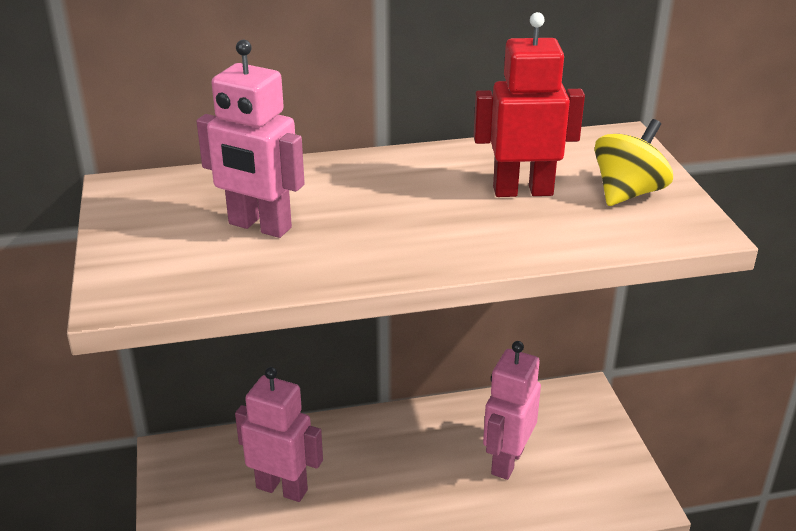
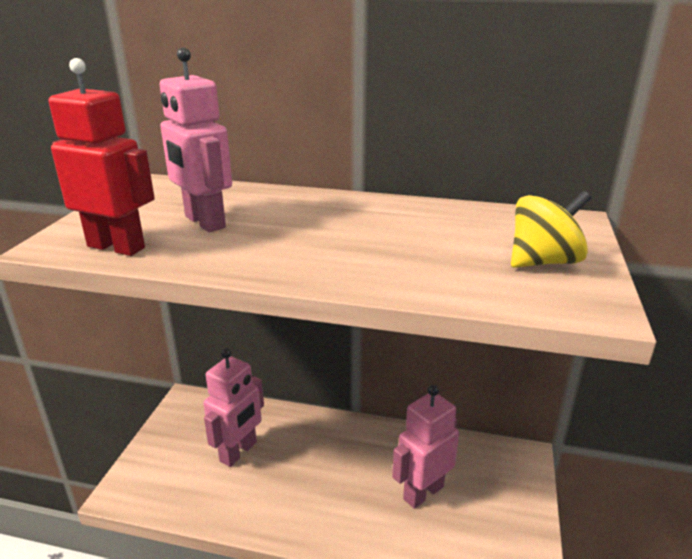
camera: 25 degrees right, 5 degrees down
(282, 488) = (238, 452): pink robot -> pink robot turned 75 degrees clockwise
(522, 191) = (442, 240): red robot -> red robot (116, 247)

